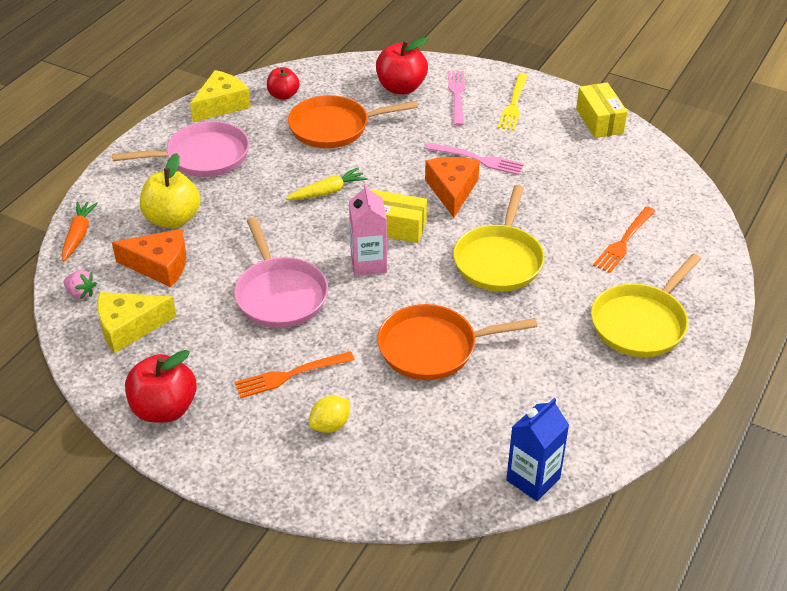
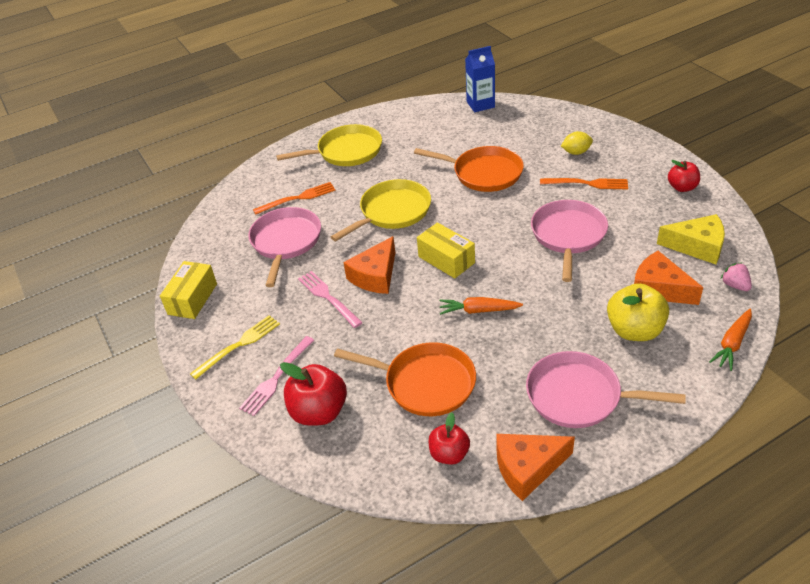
camera: 145 degrees left, 0 degrees up
(164, 409) = (682, 187): red apple -> red apple, size x0.63
(221, 105) = (527, 468): yellow cheese -> orange cheese
(327, 191) = (478, 310): yellow carrot -> orange carrot
(368, 263) = (487, 238): pink carton -> none
(578, 193) = (286, 242): none -> pink pan

